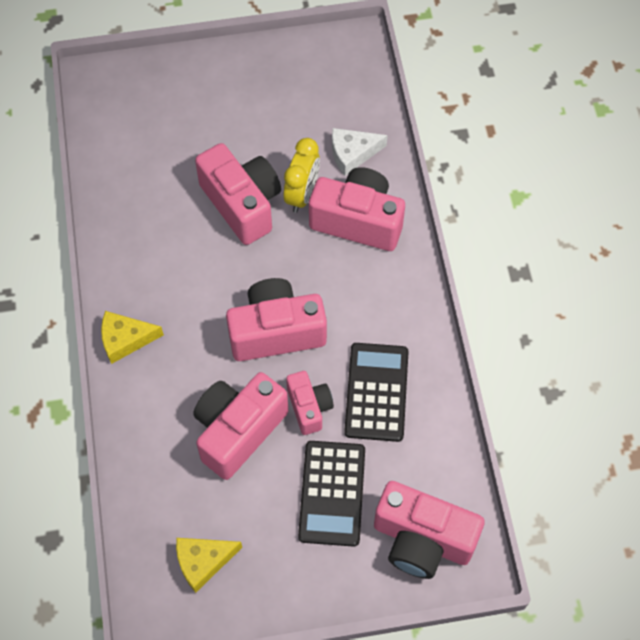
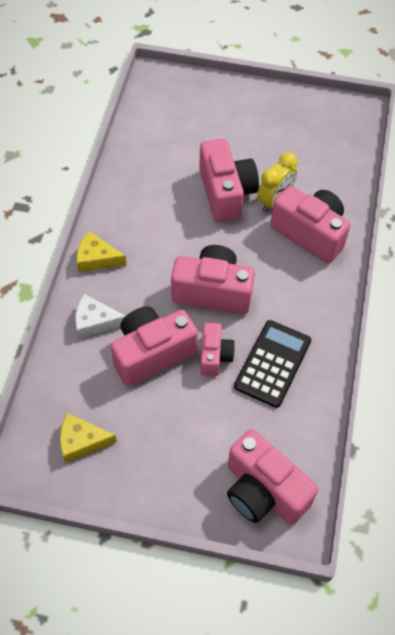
camera: 20 degrees right, 5 degrees down
(332, 493) = (205, 427): black calculator -> none
(352, 153) = (325, 185): white cheese -> white cheese (95, 321)

